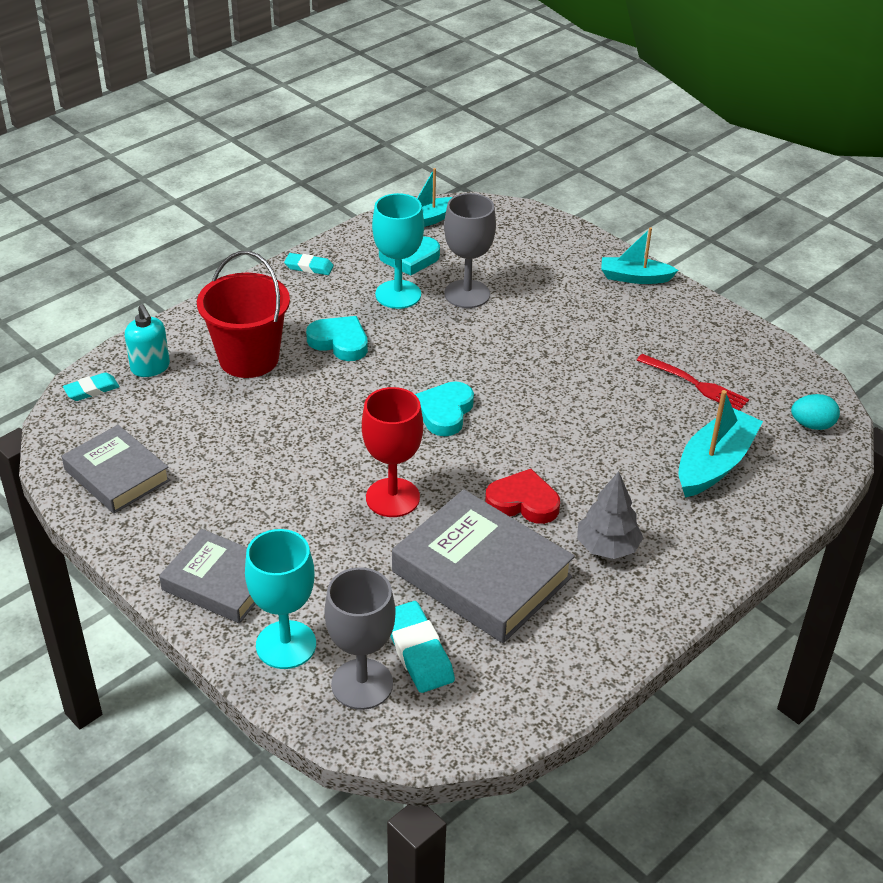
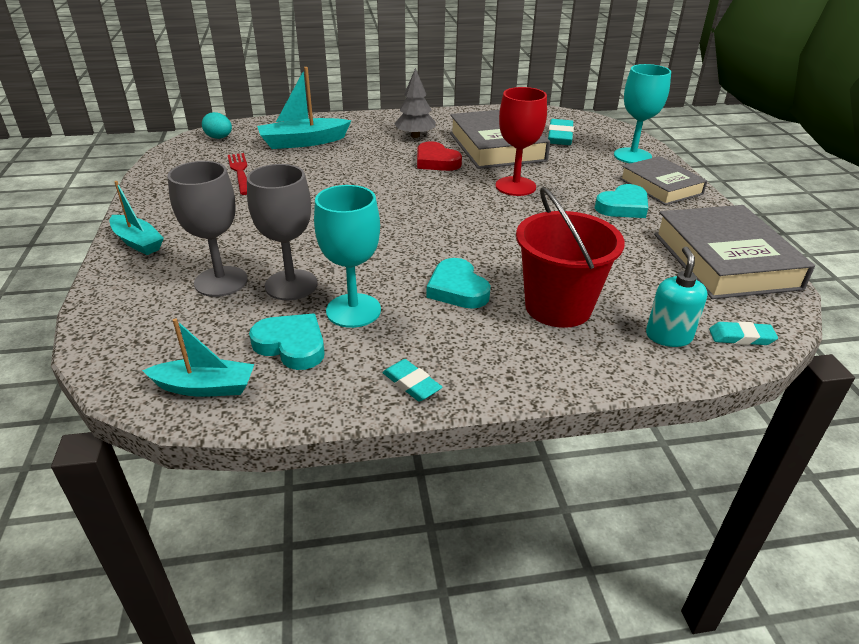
camera: 145 degrees left, 5 degrees down
(117, 475) = (724, 260): grey book -> grey book, size x1.55
(362, 684) = (599, 136): grey goblet -> grey goblet (221, 281)
(445, 412) = (427, 213): turquoise heart -> turquoise heart (623, 206)

